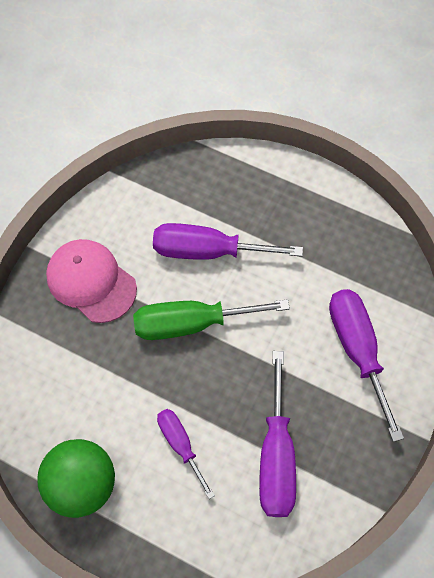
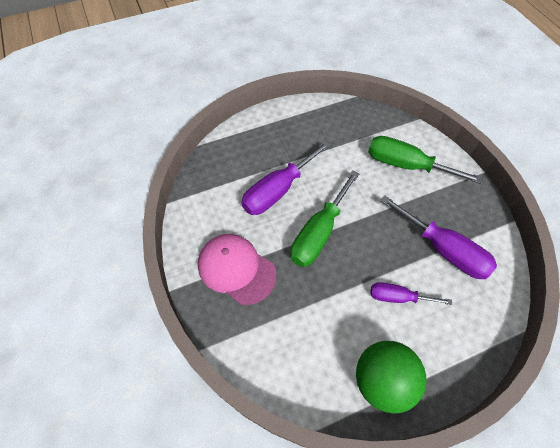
camera: 50 degrees left, 5 degrees down
(91, 282) = (236, 269): pink cap -> pink cap turned 45 degrees clockwise
(357, 350) = (406, 165): purple screwdriver -> green screwdriver

